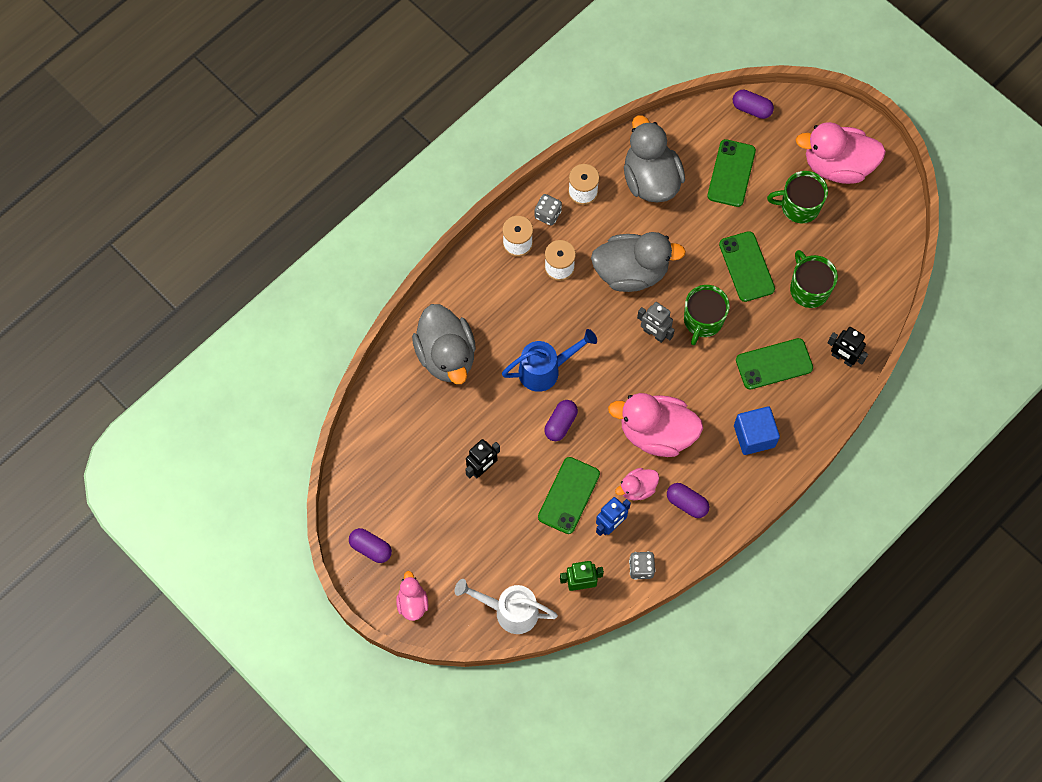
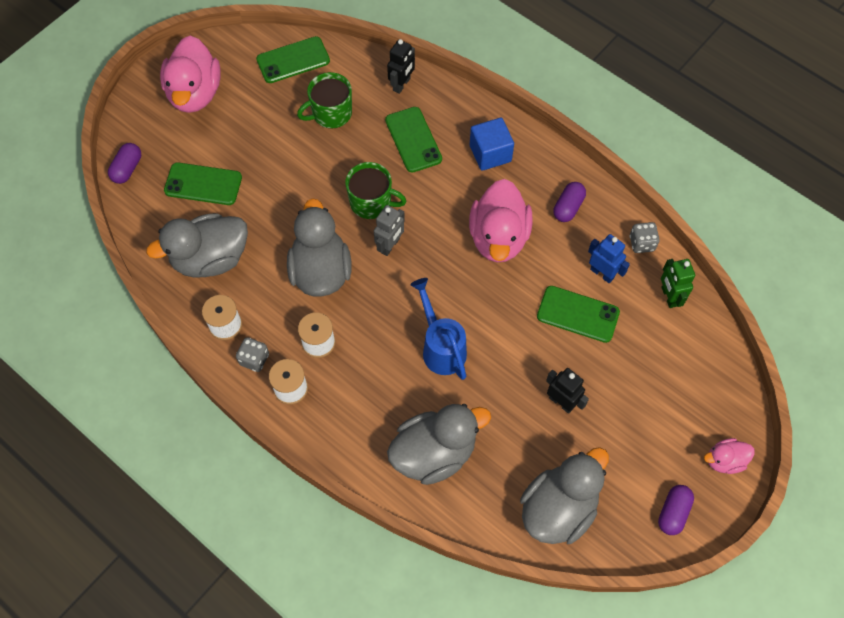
camera: 95 degrees left, 5 degrees down
(386, 452) = (558, 508): none -> grey duck
(509, 611) = (711, 361): white watering can -> none
(560, 424) = (500, 328): purple capsule -> none
(637, 488) = (560, 251): pink duck -> none
(746, 267) = (309, 166): green phone -> green phone (293, 60)
(799, 206) = (240, 124): green mug -> none

